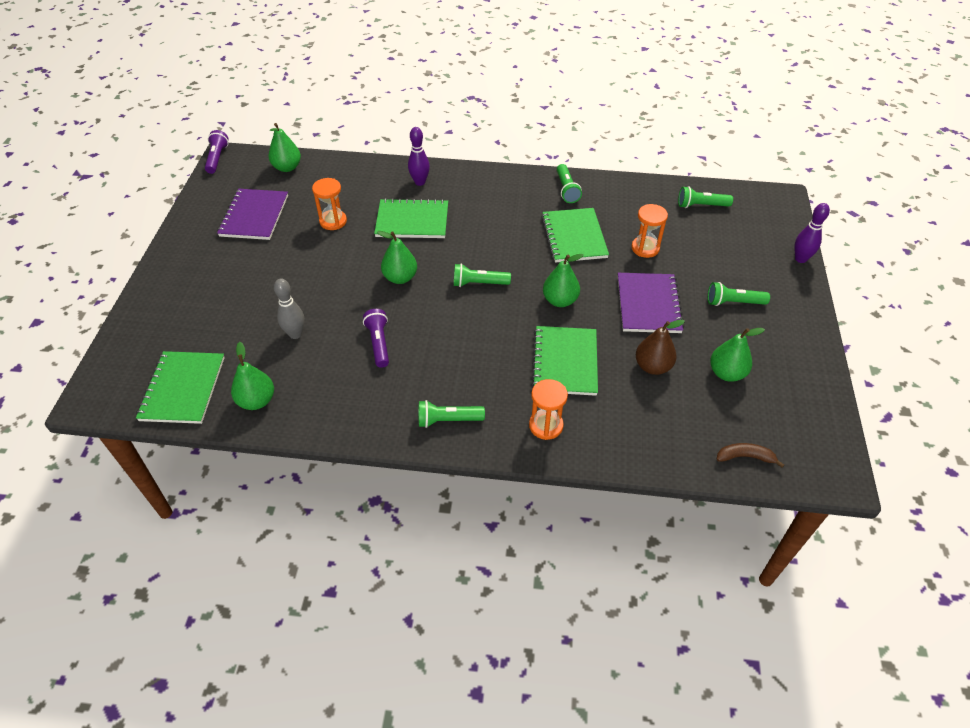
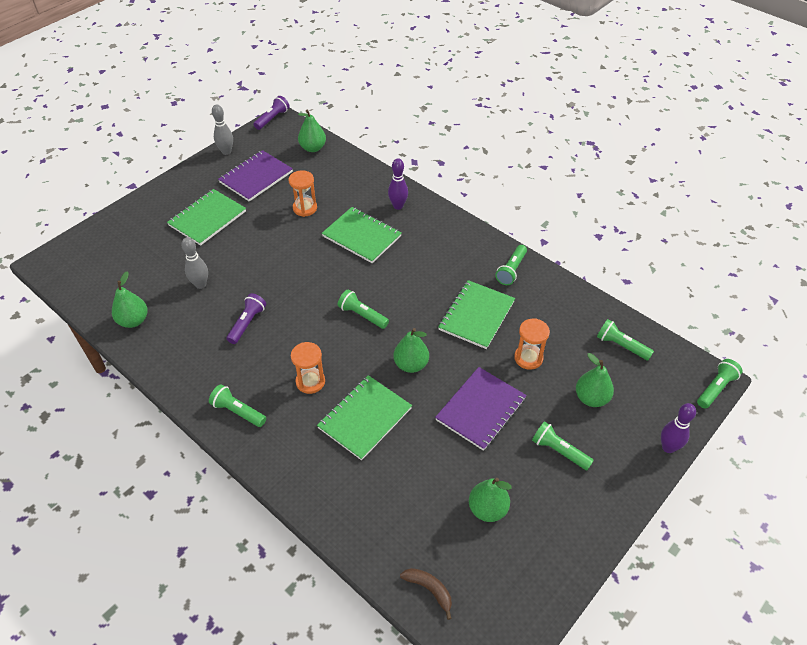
camera: 35 degrees right, 0 degrees up
(183, 389) = (100, 285): green notebook -> green notebook (207, 218)
(197, 206) = (226, 152): none -> grey bowling pin
(400, 278) = (309, 279): green pear -> green pear (591, 398)
(546, 425) = (301, 460): orange hourglass -> orange hourglass (310, 382)
(652, 366) = (430, 464): brown pear -> none
(790, 203) = (715, 388): none -> green flashlight

